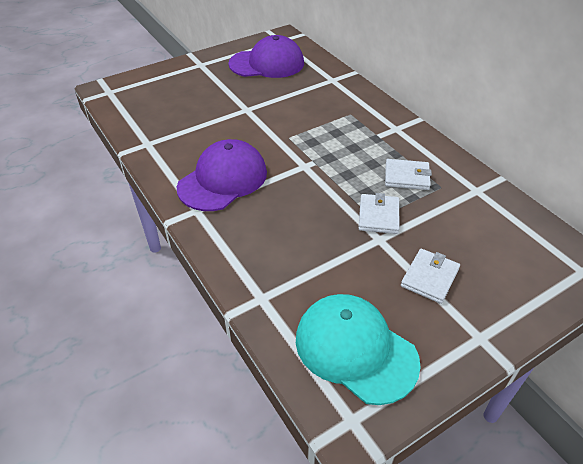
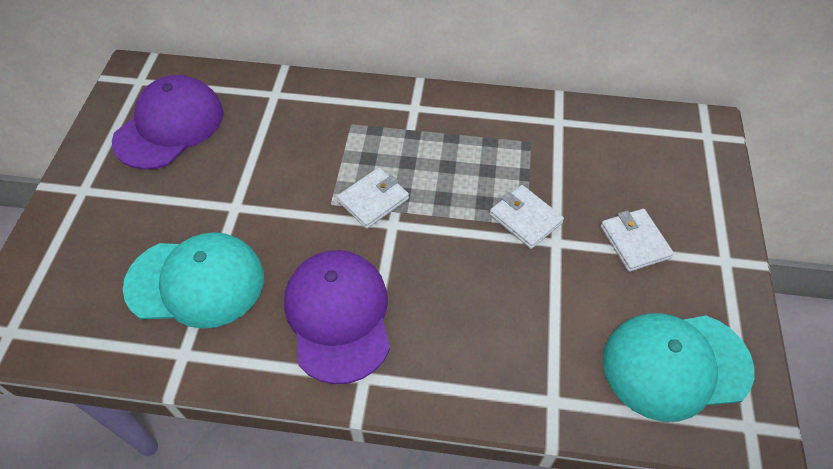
camera: 50 degrees left, 10 degrees up
(190, 124) = (196, 282): none -> turquoise cap
(407, 177) = (492, 155): white wallet -> white wallet (373, 200)

